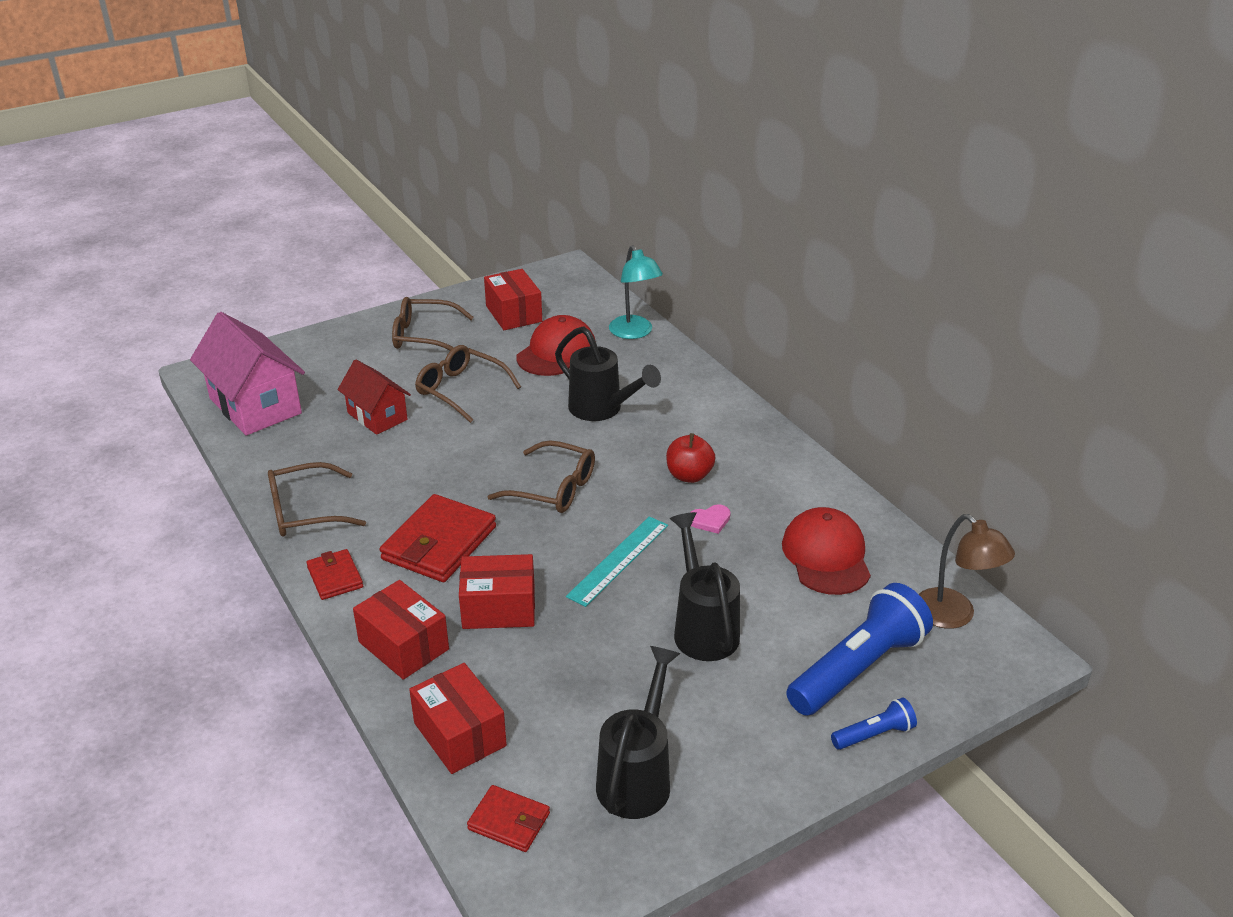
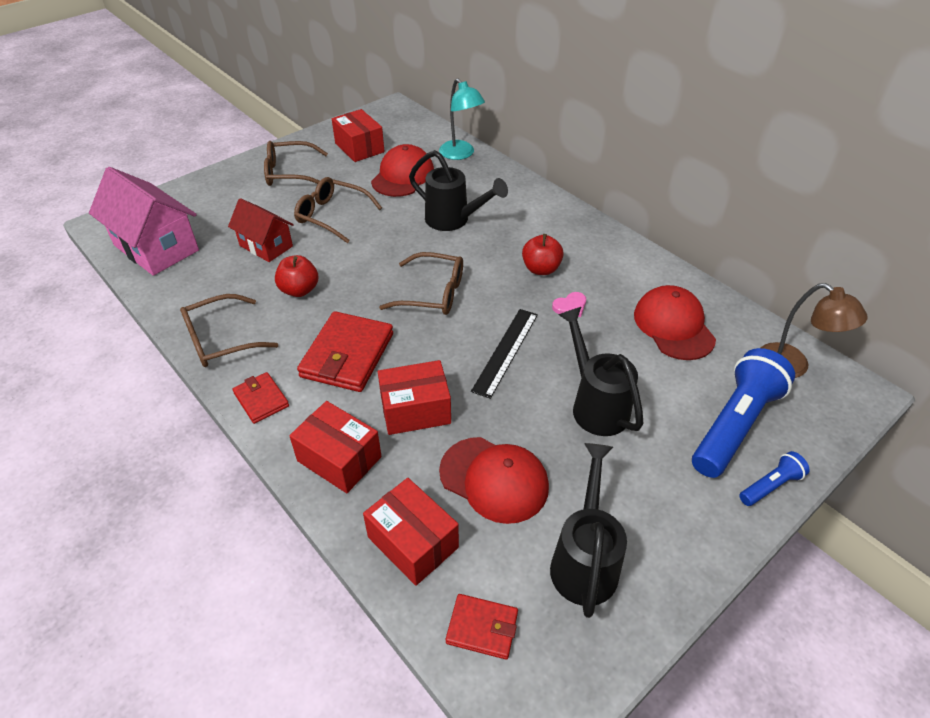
camera: 10 degrees left, 10 degrees up
(403, 468) = (299, 290): none -> red apple
(564, 687) = (494, 479): none -> red cap
(618, 560) = (506, 351): turquoise ruler -> black ruler

